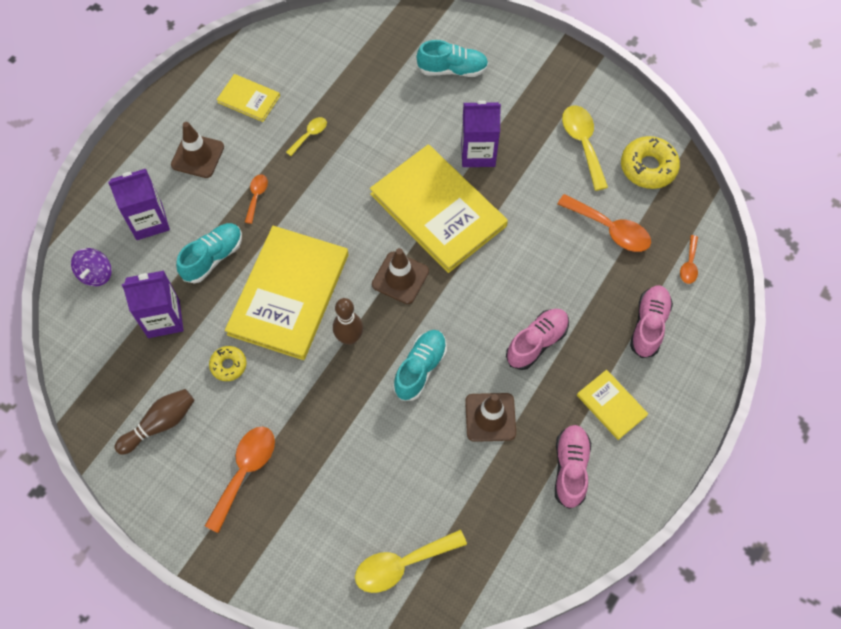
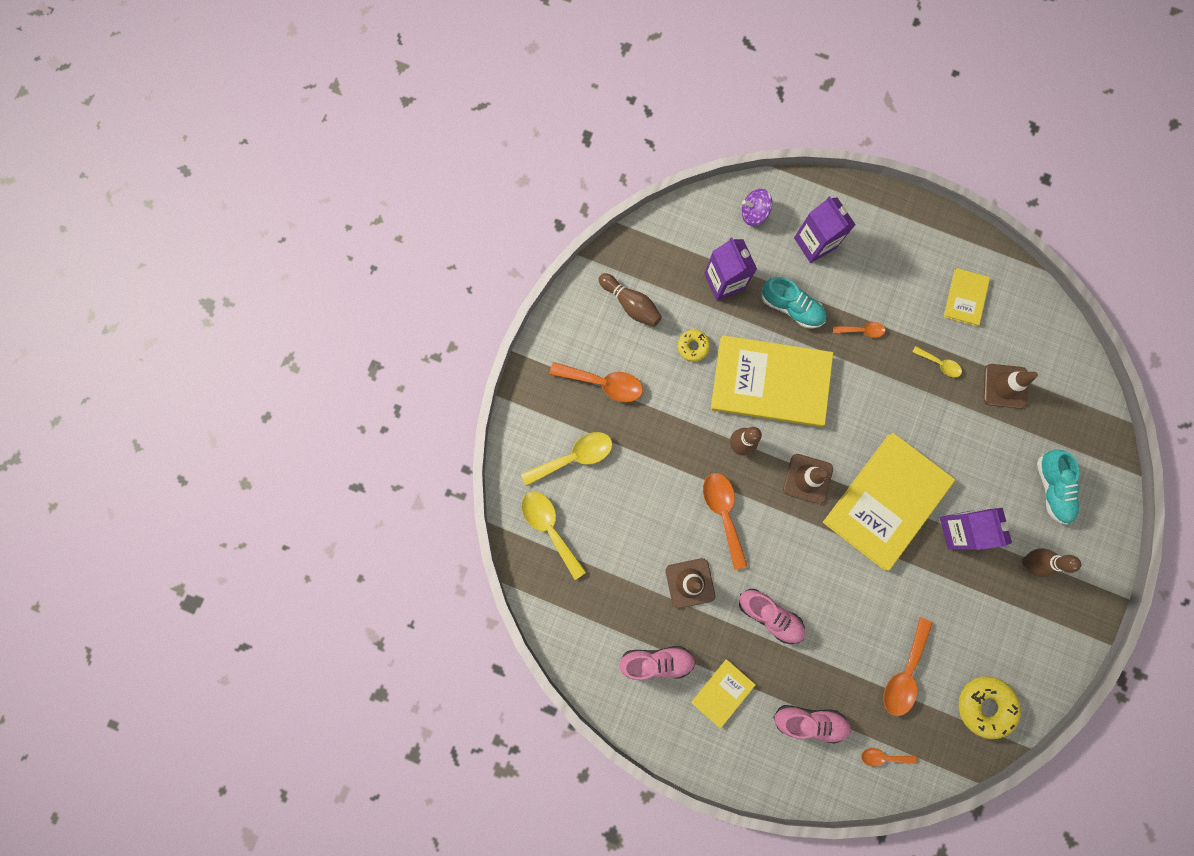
camera: 80 degrees right, 15 degrees up
(197, 156) = (891, 267): brown traffic cone -> brown traffic cone (1005, 386)
(420, 368) = (723, 513): turquoise shoe -> orange spoon
(518, 103) = (1028, 562): none -> brown bowling pin
(583, 143) = (996, 634): yellow spoon -> yellow spoon (574, 457)

